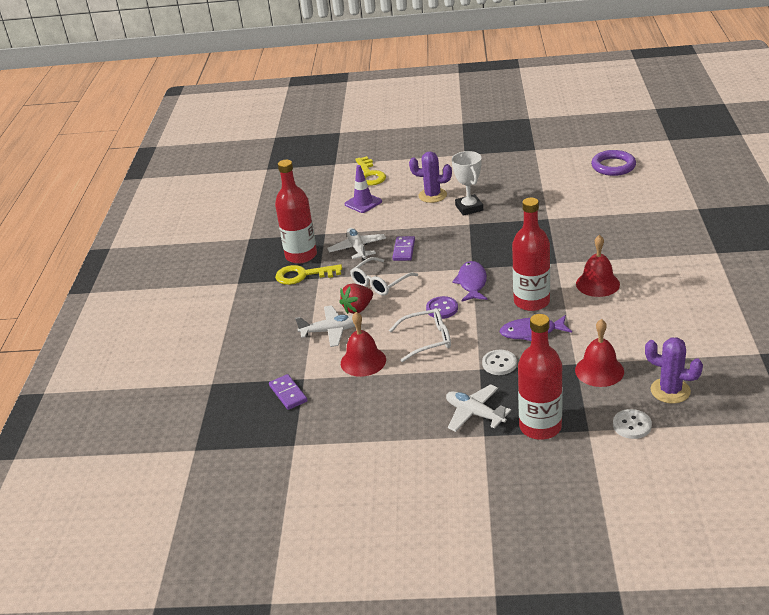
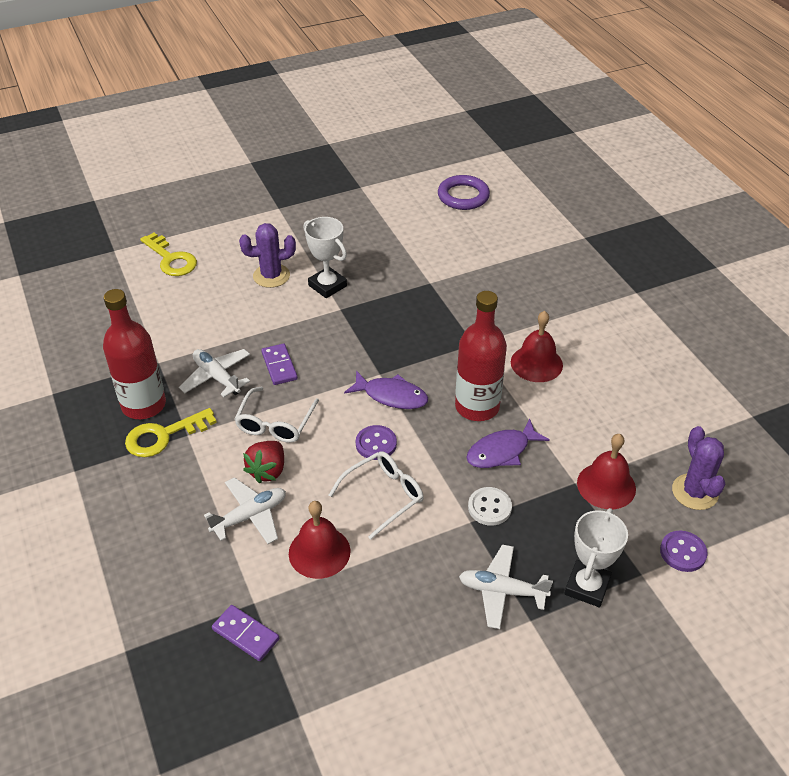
camera: 30 degrees left, 10 degrees up
(363, 203) = (186, 304): purple traffic cone -> none
(472, 283) = (391, 396): purple fish -> purple fish turned 135 degrees clockwise
(540, 427) = (587, 586): red bottle -> white trophy
(632, 425) = (683, 552): white button -> purple button
(670, 391) = (694, 492): purple cactus -> purple cactus turned 75 degrees clockwise

